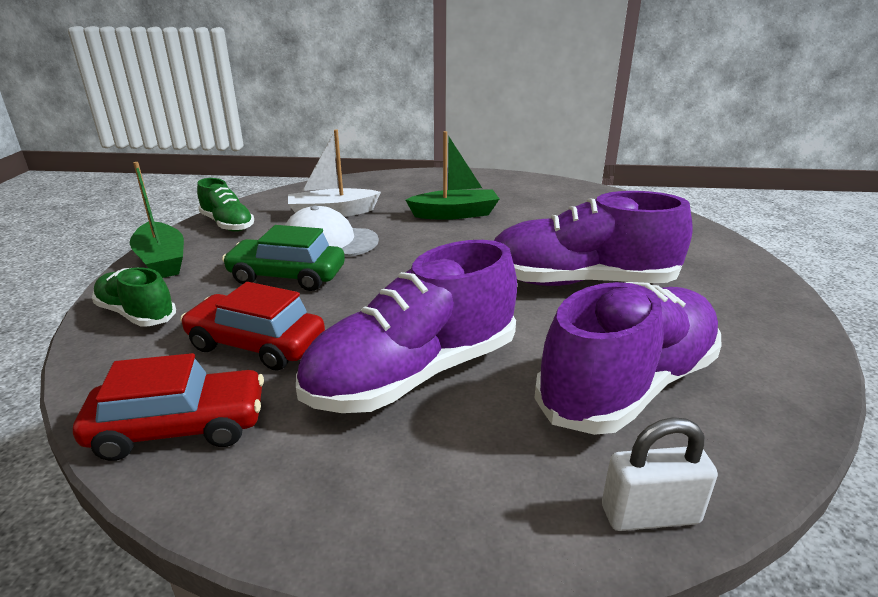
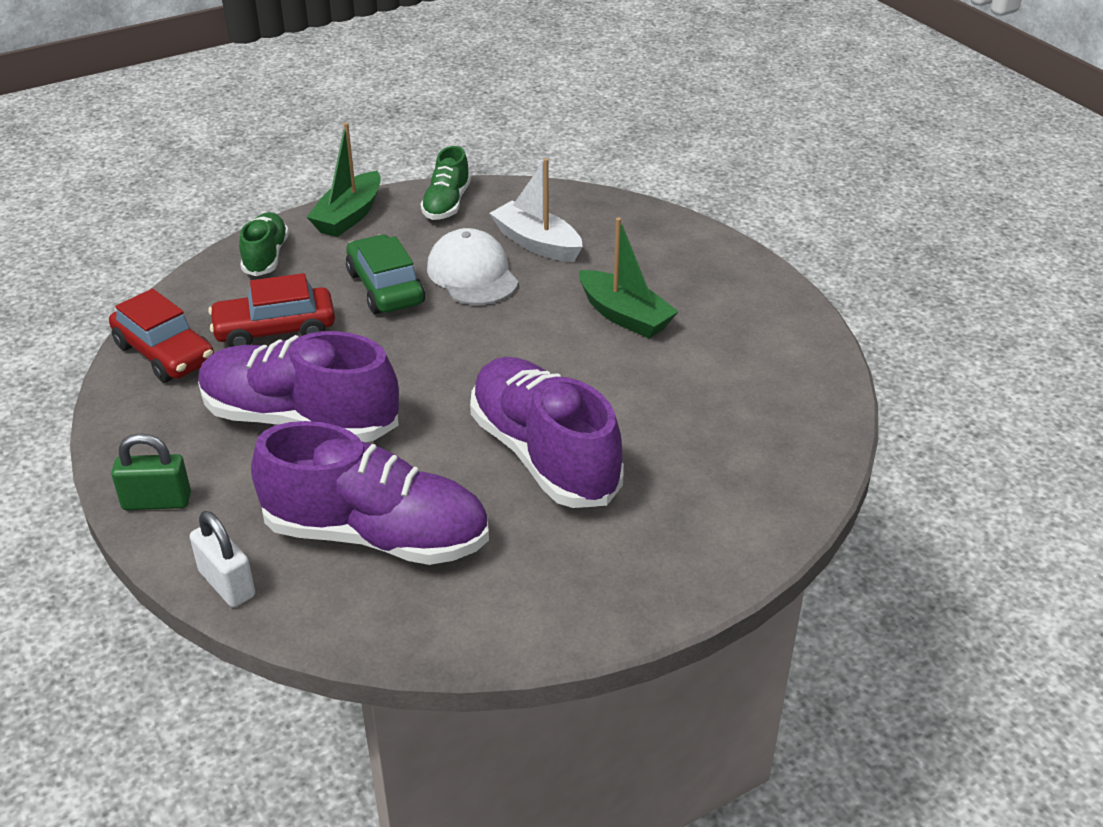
camera: 55 degrees right, 10 degrees up
(256, 344) = (275, 330): red car -> red car turned 90 degrees counterclockwise
(449, 528) = (157, 501): none -> green padlock

